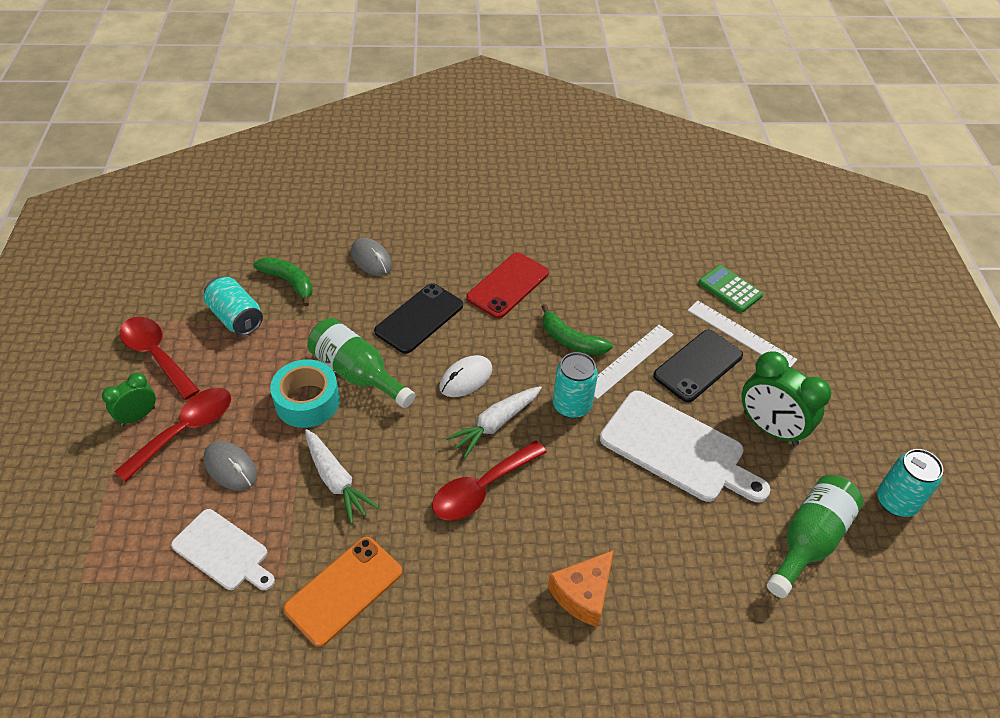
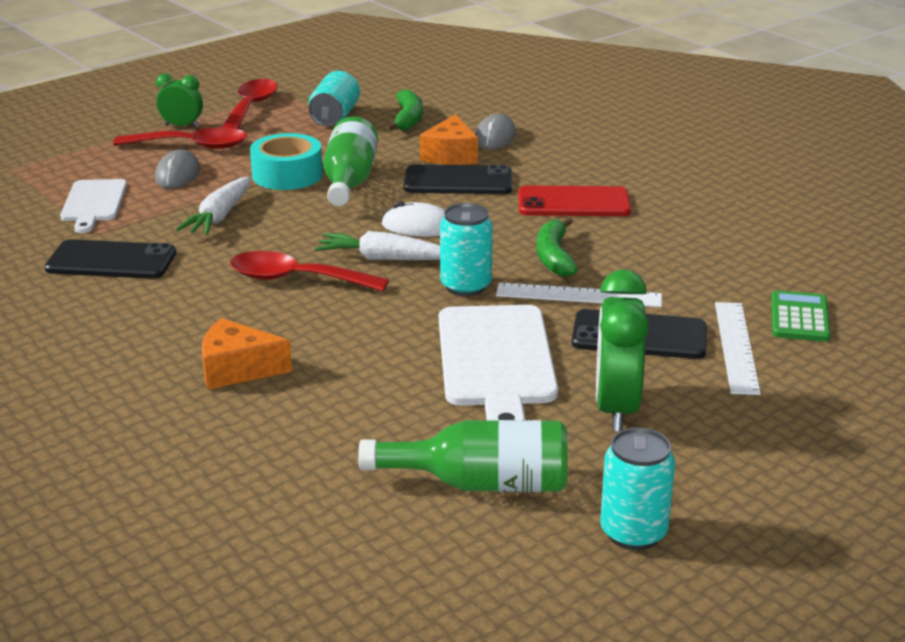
camera: 55 degrees right, 20 degrees down
(344, 590) = (111, 261): orange phone -> black phone
(374, 297) = (451, 155): none -> orange cheese

